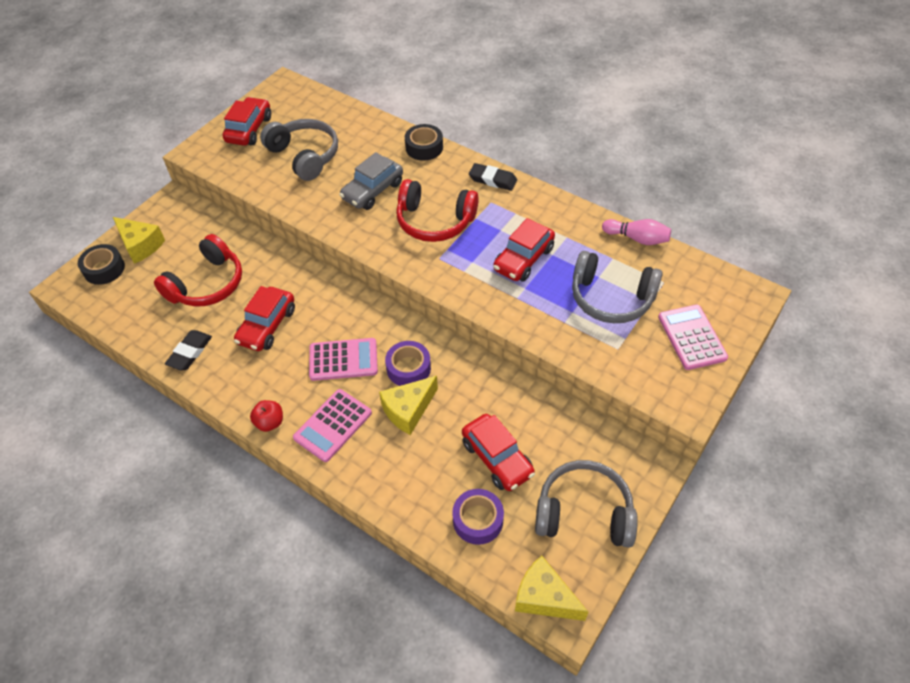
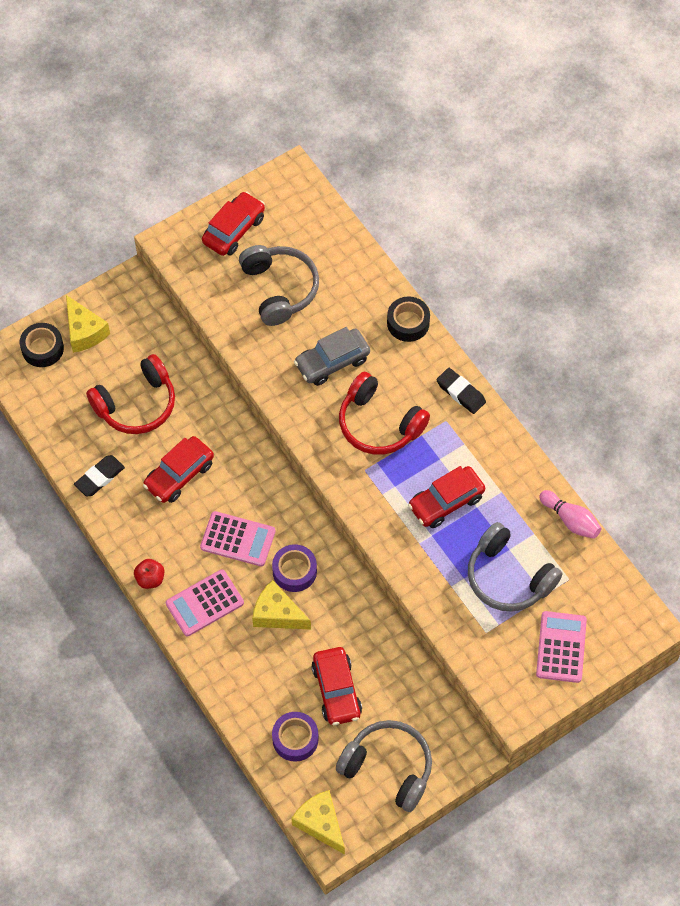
camera: 20 degrees right, 10 degrees up
(408, 410) = (277, 614): yellow cheese -> yellow cheese turned 45 degrees clockwise

